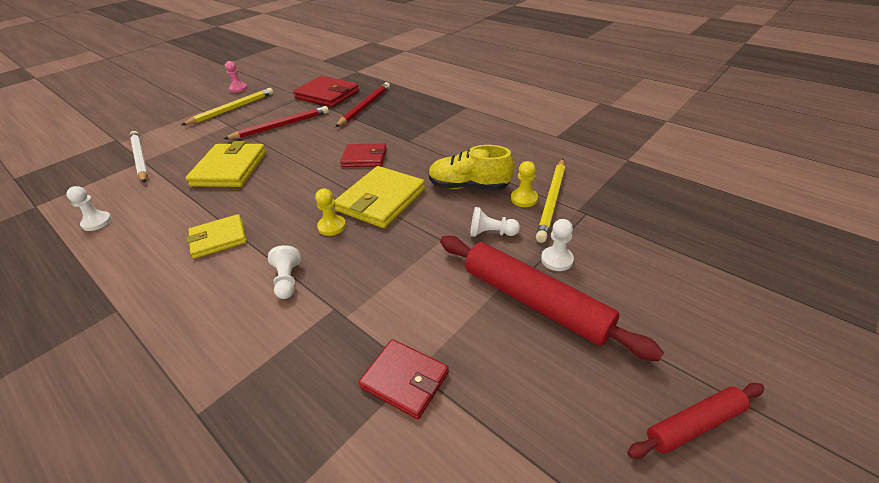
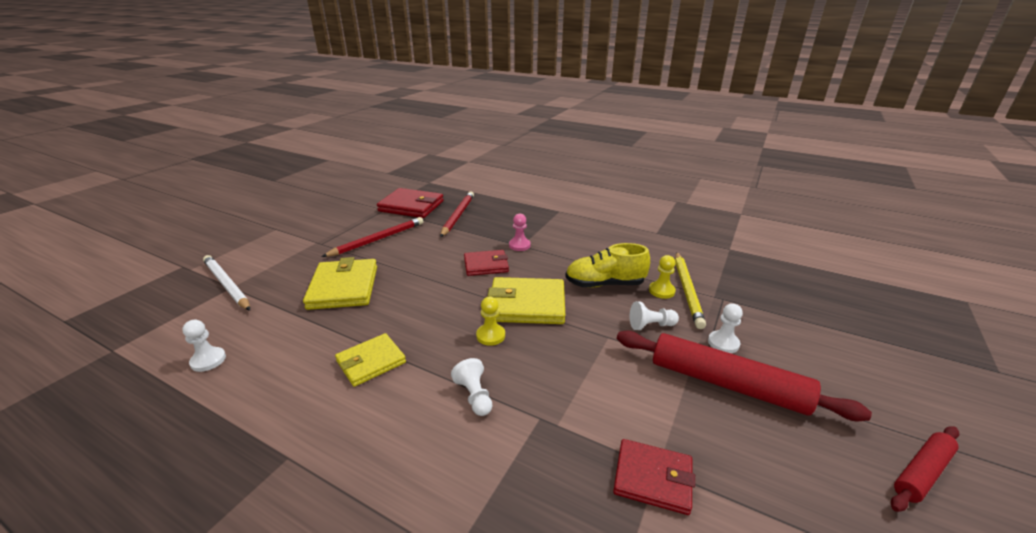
camera: 15 degrees left, 10 degrees down
(232, 109) = (312, 226): yellow pencil -> none
(238, 89) = (307, 205): pink pawn -> pink pawn (519, 245)
(381, 200) = (527, 304): yellow wallet -> yellow wallet turned 75 degrees clockwise

